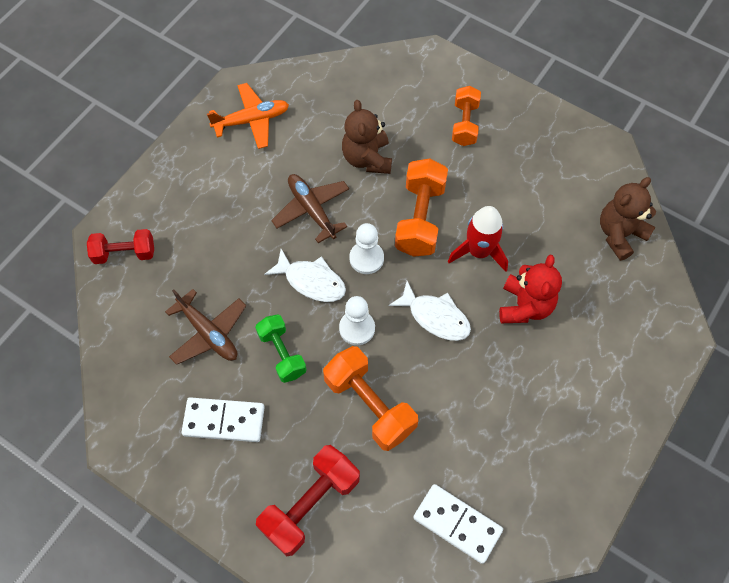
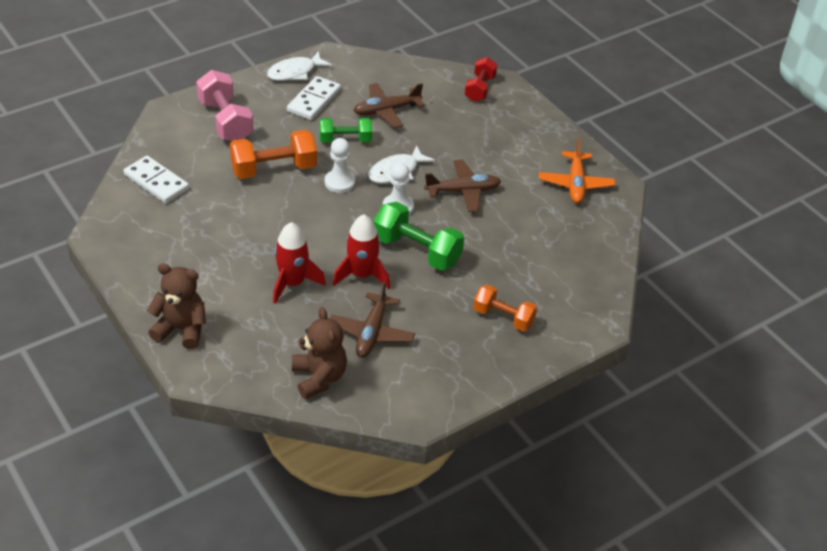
camera: 110 degrees right, 20 degrees down
(310, 505) = (225, 121): red dumbbell -> pink dumbbell
(367, 158) = (498, 240): brown teddy bear -> brown teddy bear (181, 329)
(420, 218) = (417, 251): orange dumbbell -> green dumbbell
(435, 317) = (320, 227): white fish -> white fish (295, 72)
(457, 524) = (156, 182): white domino -> white domino turned 75 degrees clockwise
(525, 306) = (293, 283): red teddy bear -> red rocket
(544, 215) = (372, 333): none -> brown plane

